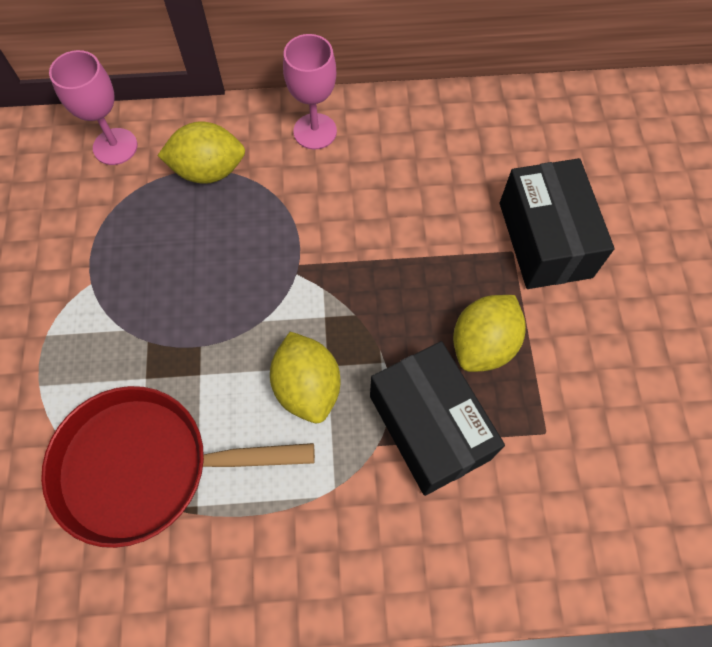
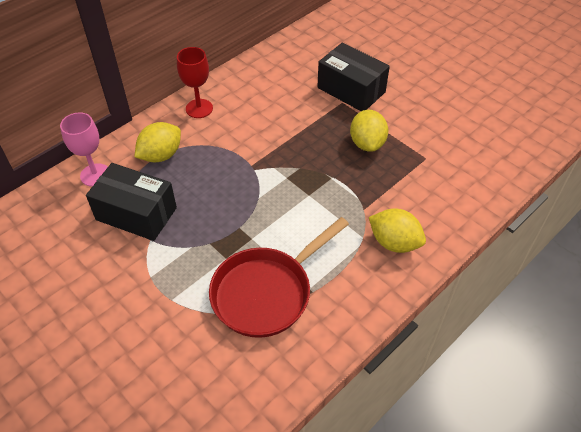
camera: 40 degrees left, 15 degrees down
(307, 387) = (308, 209): yellow lemon -> yellow lemon (394, 242)
(315, 131) = (199, 108): pink goblet -> red goblet
(429, 427) = (378, 187): black box -> black box (136, 213)

